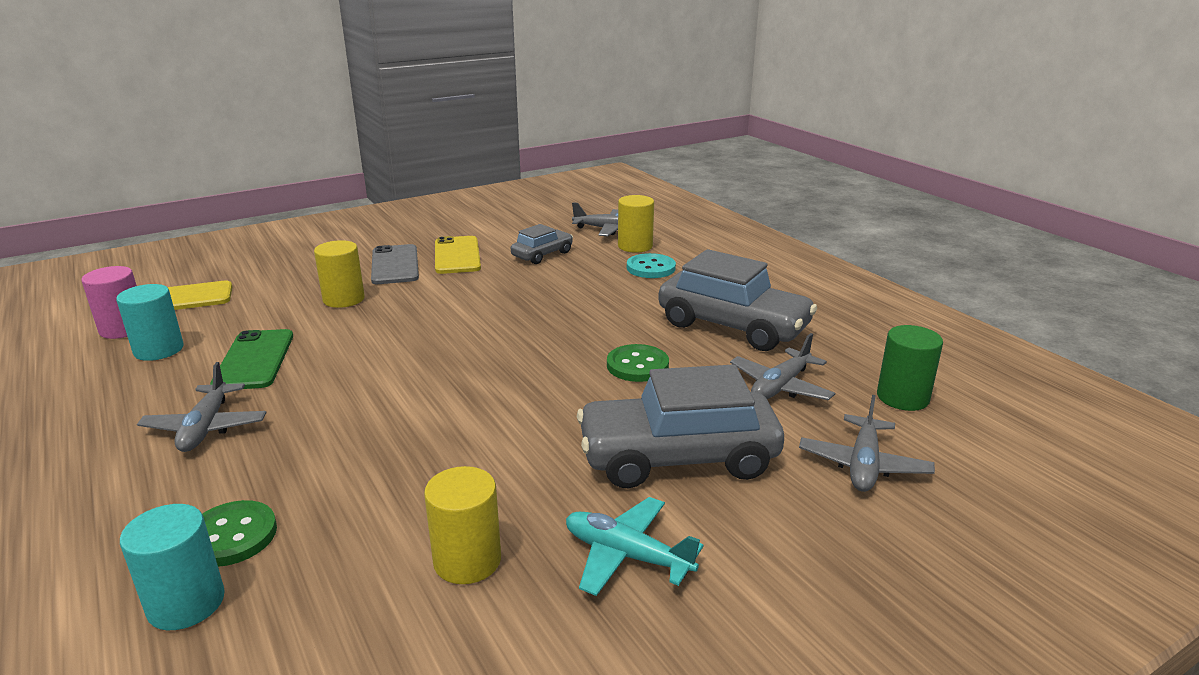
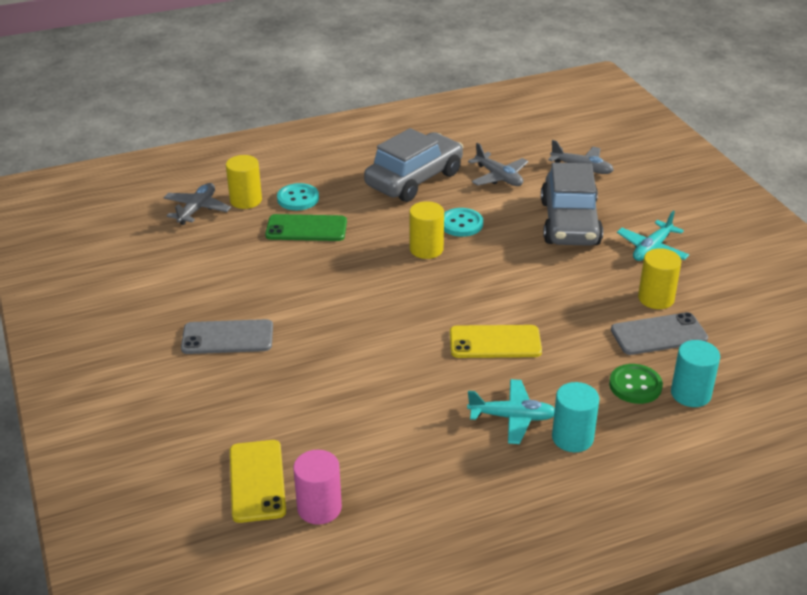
camera: 80 degrees left, 10 degrees up
(159, 350) = (374, 471): turquoise cylinder -> turquoise cylinder (572, 438)
(206, 427) = (512, 417): grey plane -> turquoise plane
(254, 360) = (409, 407): green phone -> green phone (306, 228)
(344, 299) = (299, 365): yellow cylinder -> yellow cylinder (426, 249)
(360, 563) = (658, 334): none -> grey phone
(457, 255) = (220, 299): yellow phone -> yellow phone (495, 342)
(542, 255) = (242, 250): grey car -> none
(637, 365) = (461, 224): green button -> turquoise button
(902, 397) = (518, 142): green cylinder -> none

